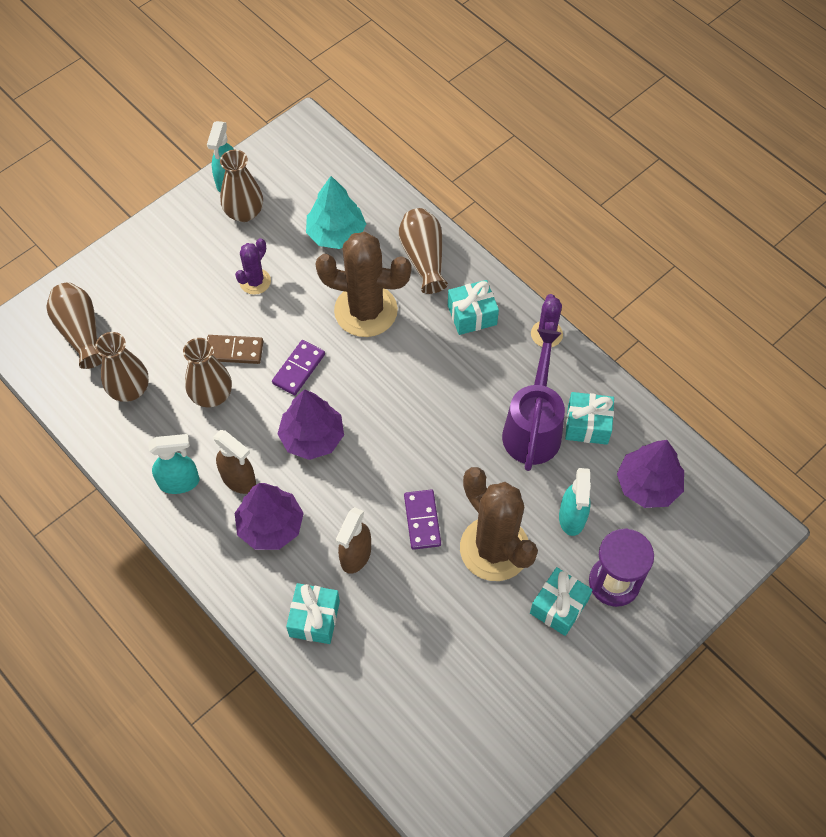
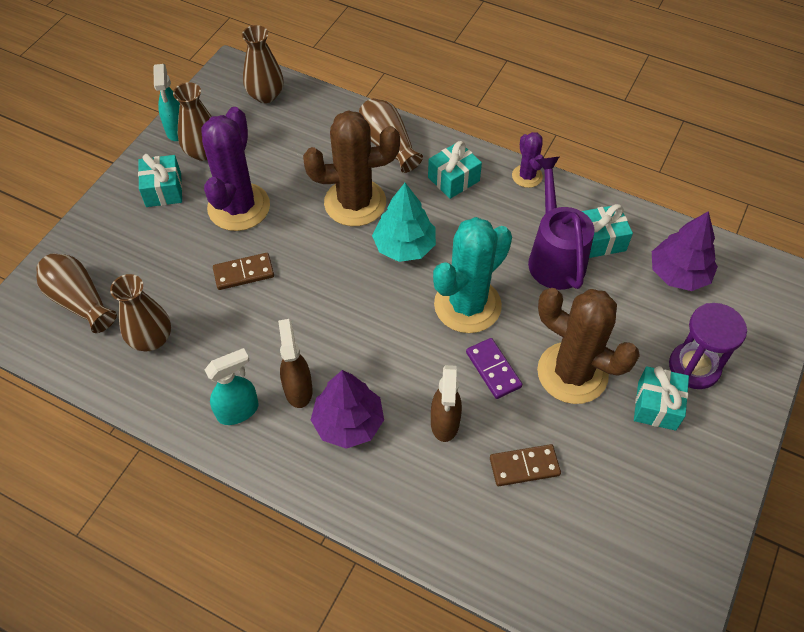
camera: 20 degrees left, 5 degrees down
(211, 395) = (238, 319): brown vase -> brown vase (265, 95)
(239, 480) = (298, 389): brown spray bottle -> brown spray bottle turned 120 degrees counterclockwise
(255, 281) = (239, 207): purple cactus -> purple cactus, size x1.99
(299, 369) = (314, 271): purple domino -> none
(312, 437) = (353, 327): purple tree -> none
(314, 619) = (432, 497): turquoise gift -> turquoise gift (163, 190)
(336, 234) = (298, 147): turquoise tree -> turquoise tree (404, 246)
(409, 620) = (524, 467): none -> brown domino
(427, 450) = (467, 305): none -> turquoise cactus
(572, 518) = (628, 323): turquoise spray bottle -> none

